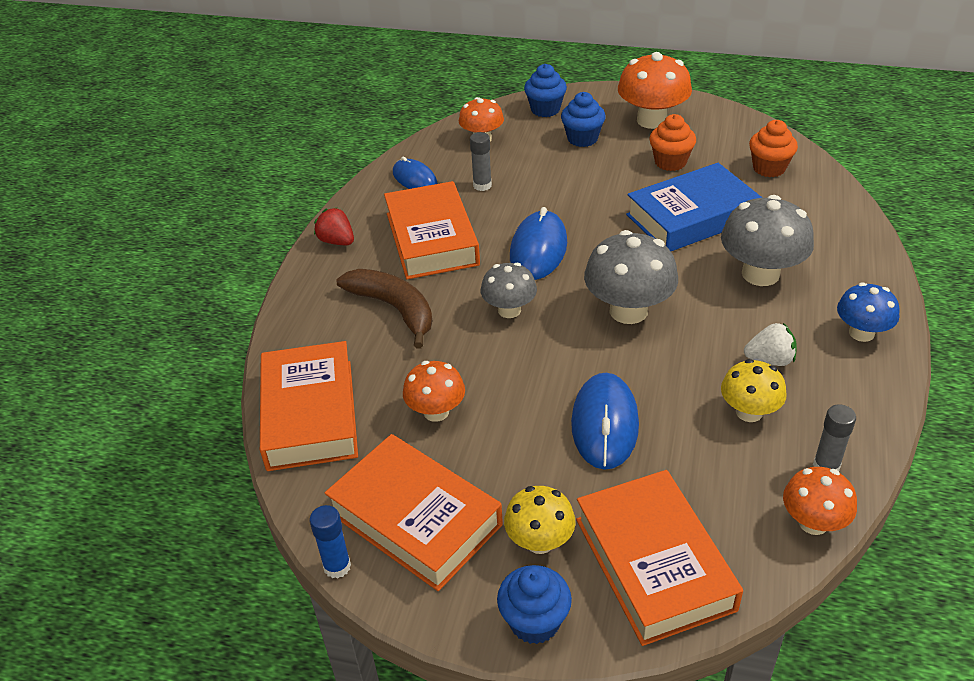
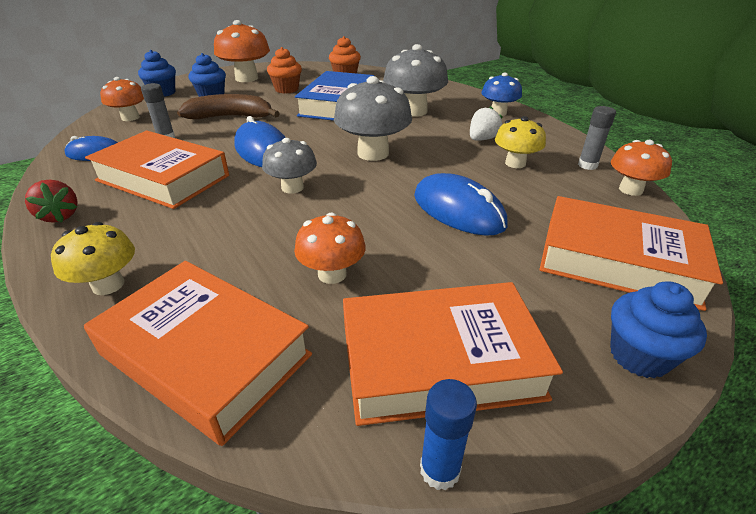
camera: 50 degrees left, 5 degrees down
(337, 241) = (60, 216): red strawberry -> red strawberry turned 120 degrees counterclockwise
(394, 309) = (188, 231): brown banana -> brown banana (231, 117)
(540, 541) = (544, 301): yellow mushroom -> yellow mushroom (108, 285)

